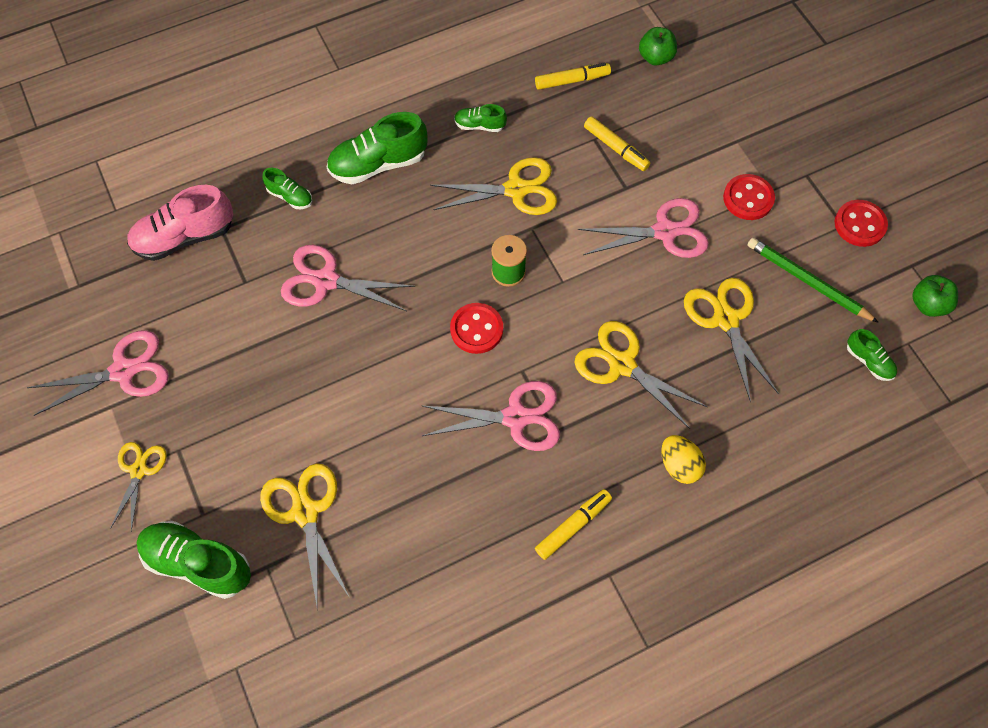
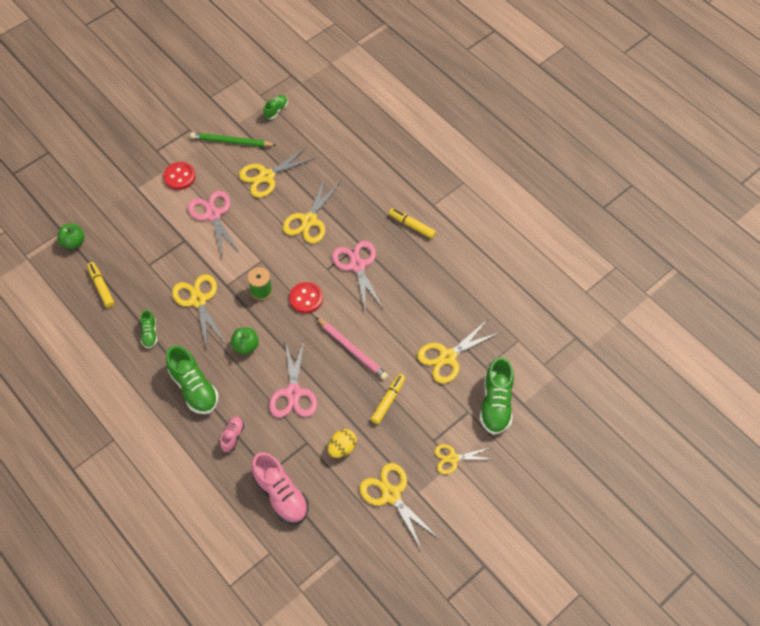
camera: 105 degrees left, 5 degrees down
(123, 371) = (391, 495): pink scissors -> yellow scissors
(290, 196) = (232, 436): green shoe -> pink shoe
(367, 373) = (352, 350): none -> pink pencil
(616, 148) = (154, 251): yellow marker -> yellow marker (388, 400)
(679, 465) = (362, 184): yellow egg -> yellow egg (342, 448)
(808, 281) = (232, 142): green pencil -> green pencil turned 75 degrees clockwise
(859, 224) = (187, 122): red button -> none
(928, 304) = (233, 88): green apple -> green apple (246, 346)

